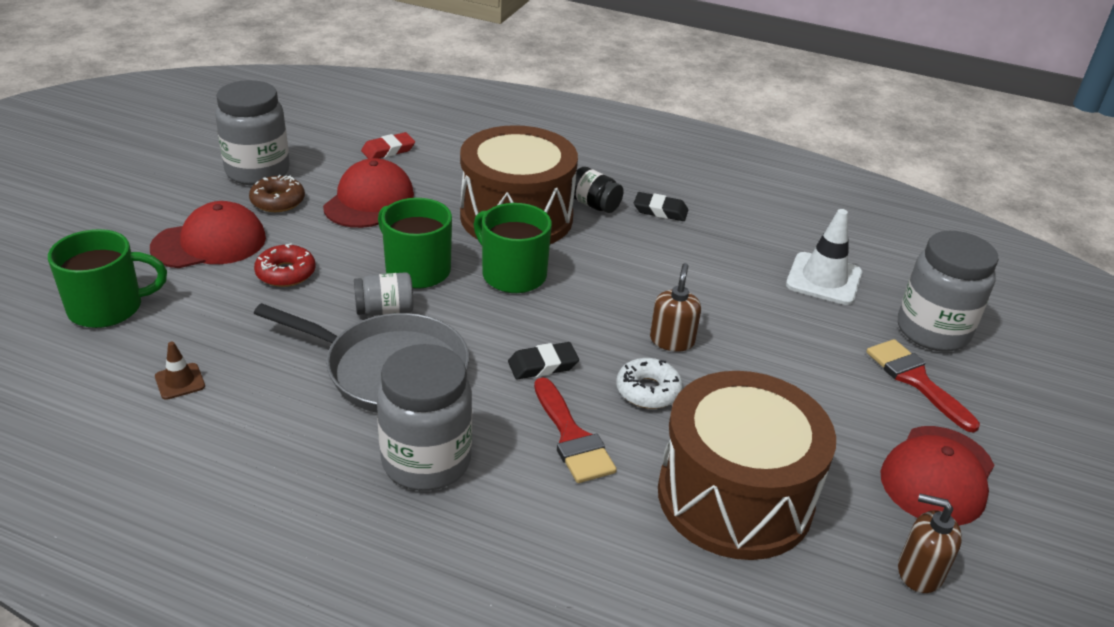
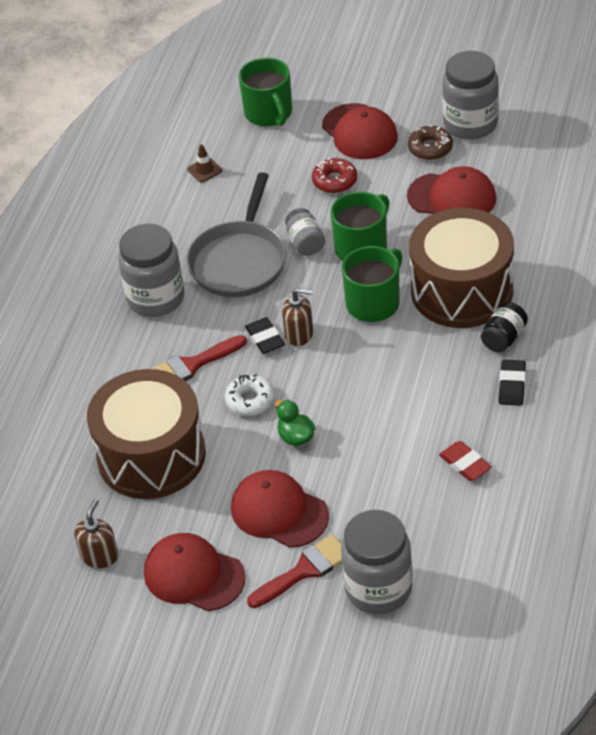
camera: 90 degrees right, 10 degrees up
(388, 150) = (541, 188): red eraser -> red eraser (465, 464)
(672, 340) = (315, 409): brown soap dispenser -> brown soap dispenser (299, 334)
(713, 361) = (296, 437): none -> green duck
(824, 279) = (437, 510): white traffic cone -> none
(831, 389) = (279, 512): none -> red cap

